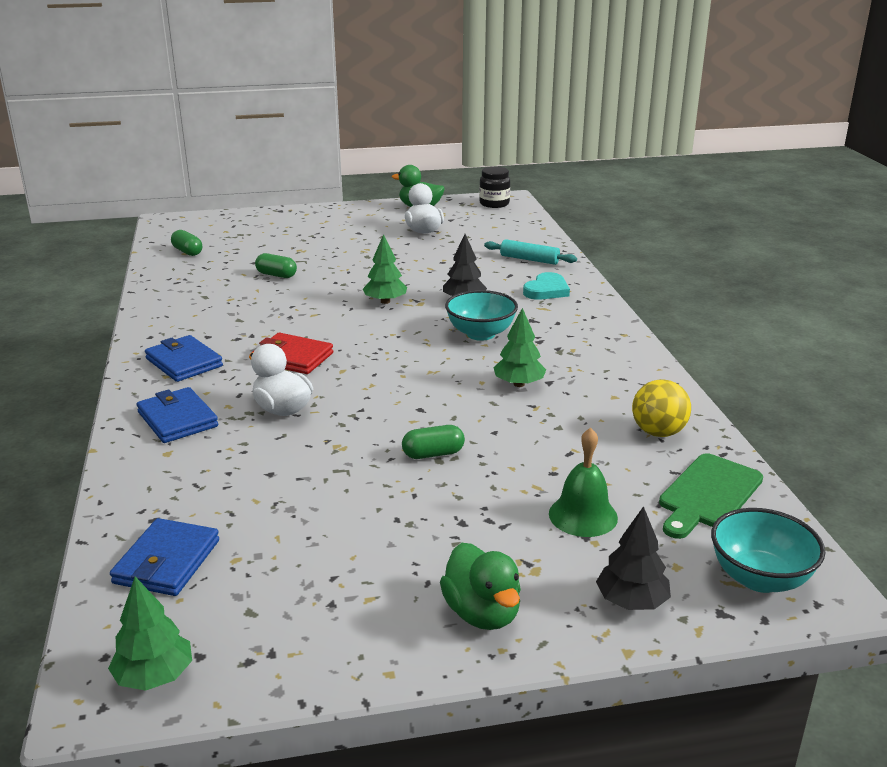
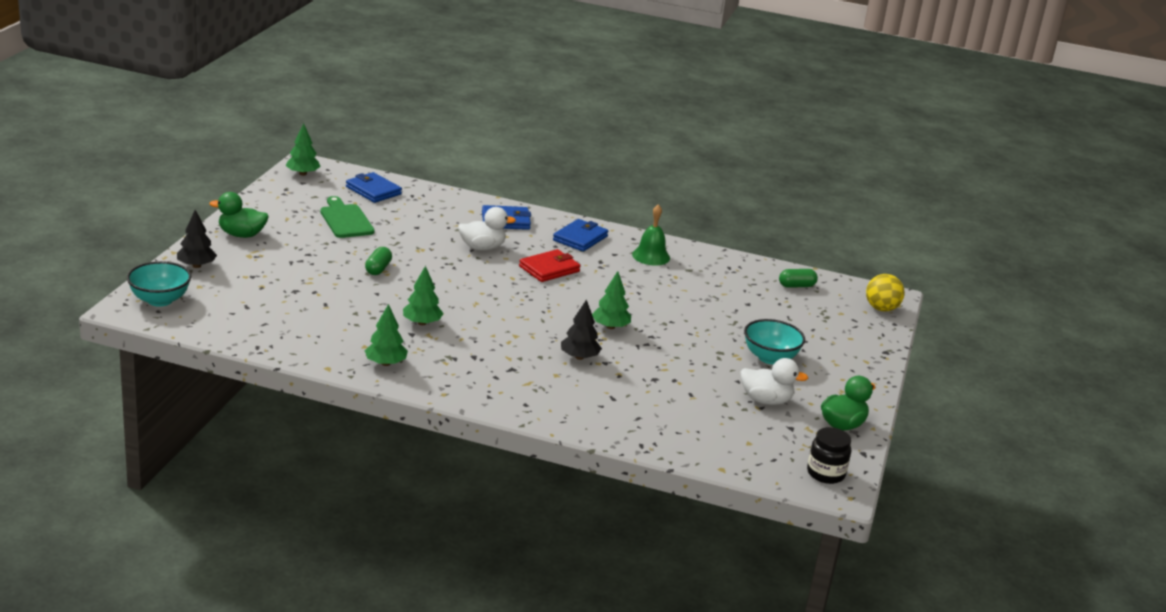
camera: 115 degrees right, 0 degrees up
(184, 362) = (580, 238): blue wallet -> blue wallet turned 45 degrees counterclockwise
(276, 275) = (709, 304): green capsule -> none
(480, 334) = (511, 340): turquoise bowl -> turquoise bowl (770, 358)
(529, 259) = (640, 422): turquoise rolling pin -> none
(546, 290) = (561, 399): turquoise heart -> none
(583, 515) = (268, 282): green bell -> green bell (651, 256)
(625, 375) = (385, 363): none -> green tree
(658, 432) = (306, 339): yellow ball -> yellow ball (881, 309)
(708, 494) = (232, 322): green cutting board -> green cutting board (345, 220)

